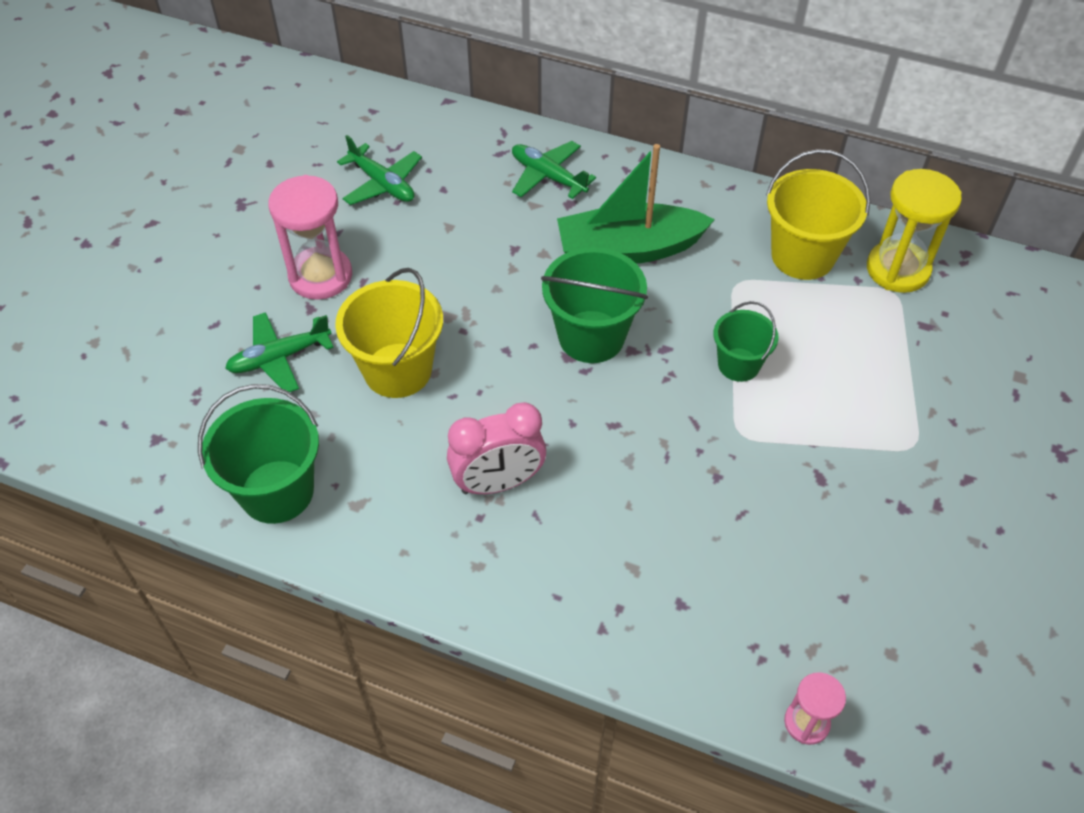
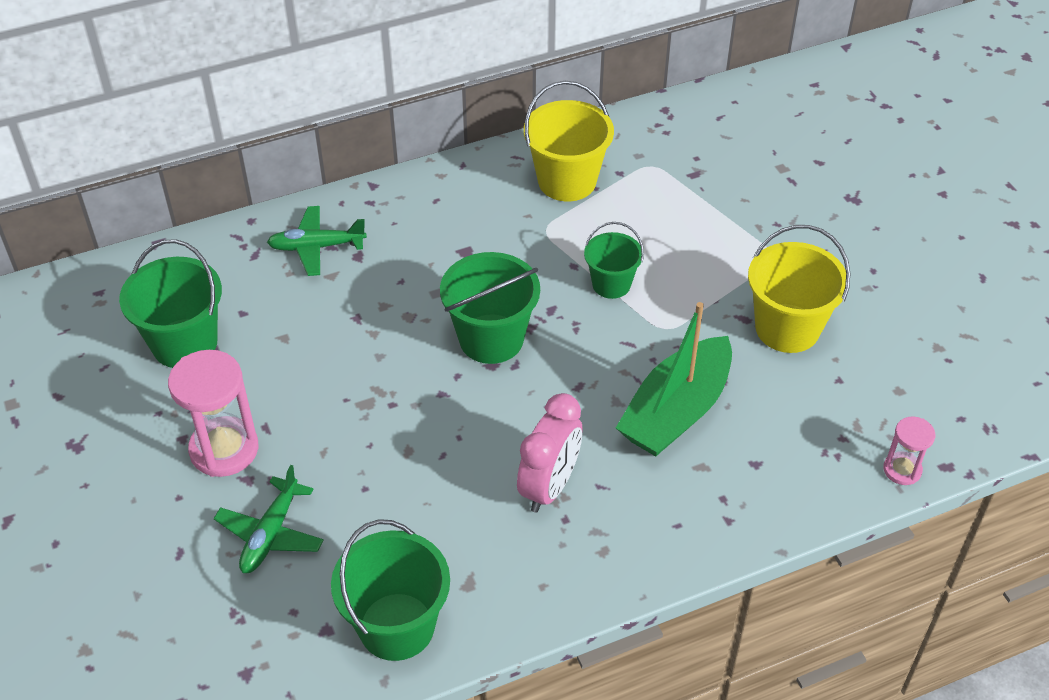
camera: 45 degrees left, 5 degrees down
(382, 184) = (185, 343): green plane -> green bucket
(398, 370) = (378, 469): yellow bucket -> yellow bucket (787, 328)
(628, 249) = (442, 259): green boat -> green boat (676, 411)
(897, 269) = (636, 148): yellow hourglass -> none

